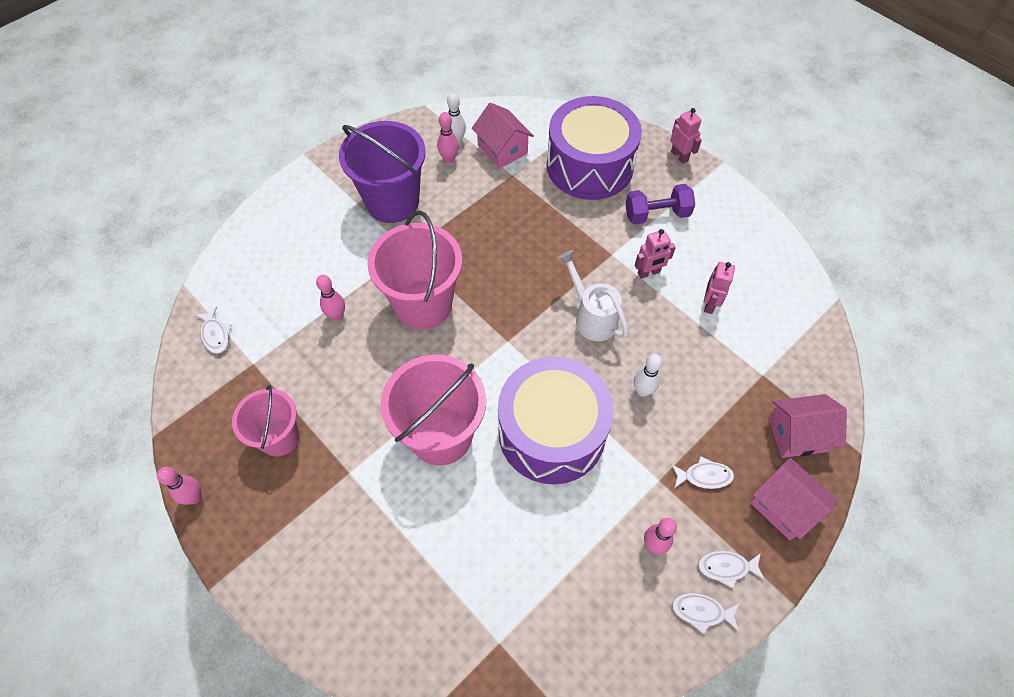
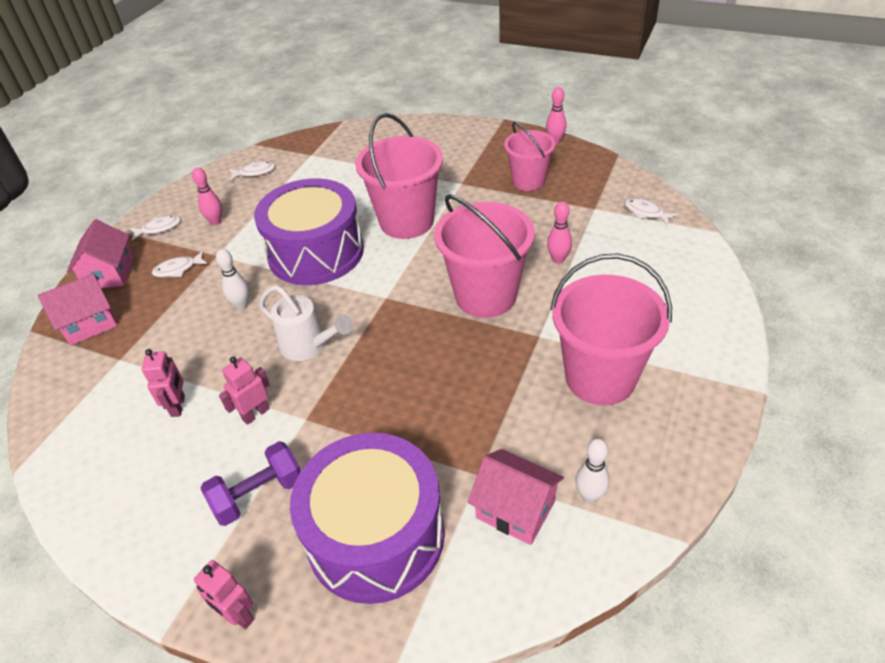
camera: 160 degrees right, 15 degrees down
(392, 202) = (600, 377): purple bucket -> pink bucket
(449, 159) = (577, 462): pink bowling pin -> none
(701, 611) = (177, 204): white fish -> white fish (255, 172)
(783, 506) = (109, 273): pink house -> pink house turned 60 degrees clockwise

